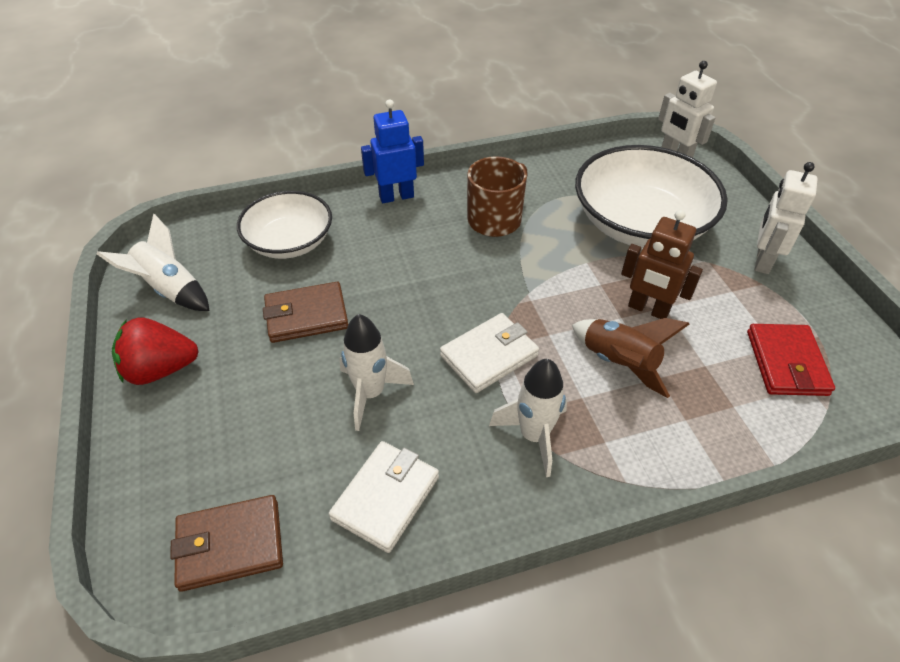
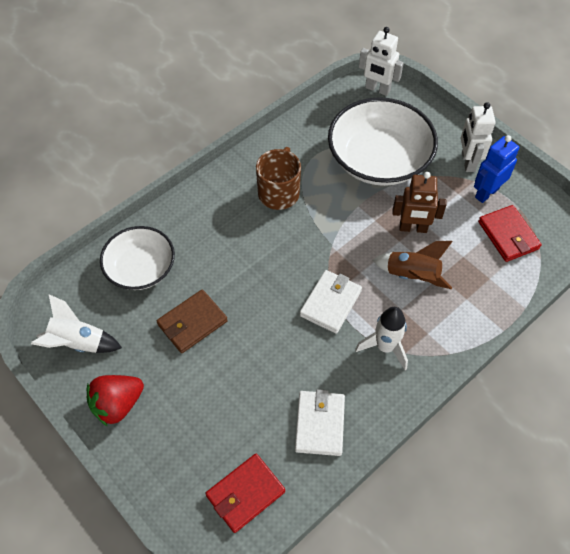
camera: 25 degrees left, 10 degrees up
(230, 545) = (245, 494): brown wallet -> red wallet
(370, 393) = (270, 361): white rocket -> none
(396, 196) = (196, 198): blue robot -> blue robot (486, 193)

